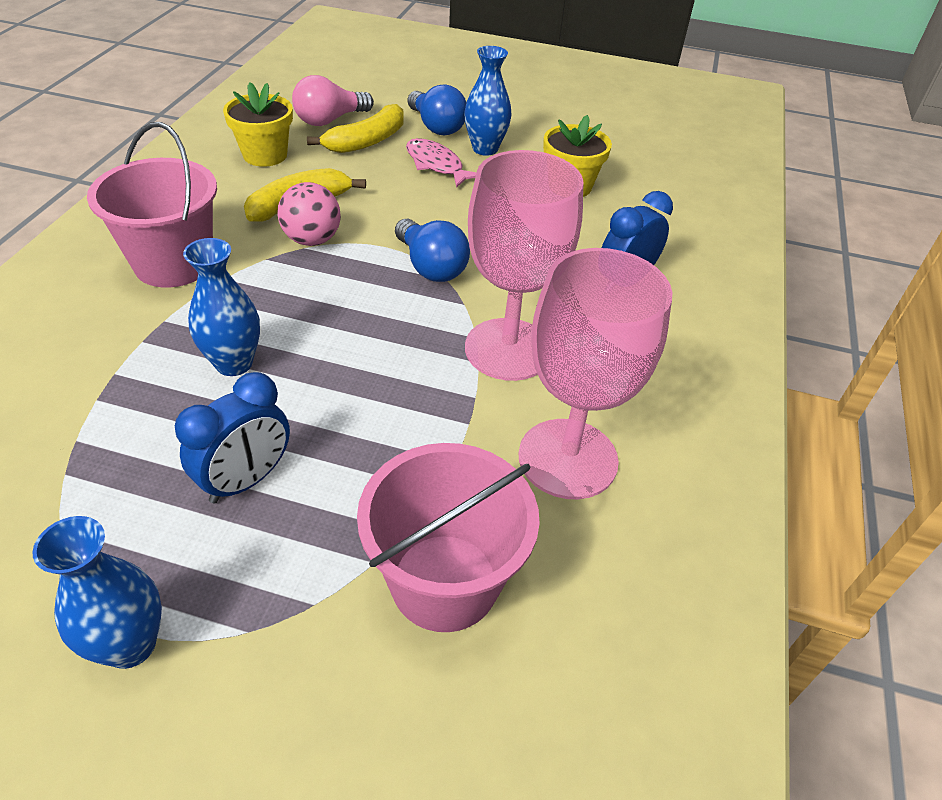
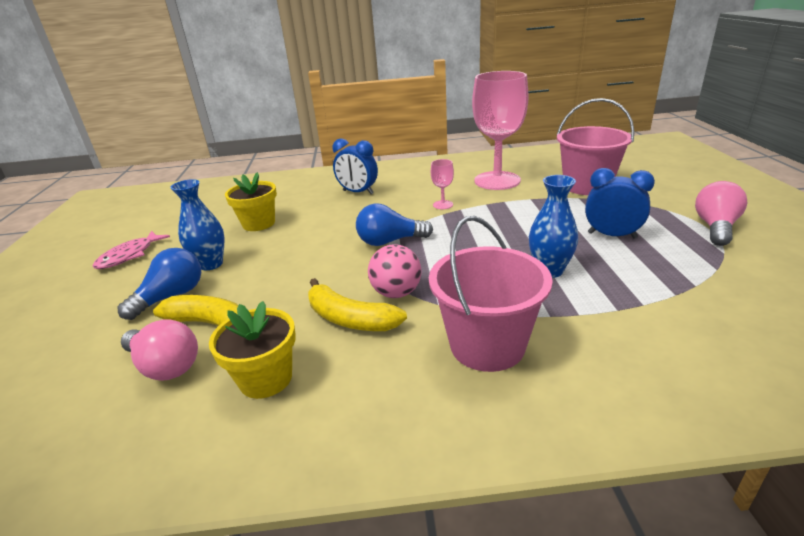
camera: 105 degrees left, 15 degrees down
(130, 644) = (715, 227): blue vase -> pink light bulb
(430, 267) = (390, 241): blue light bulb -> blue light bulb turned 135 degrees counterclockwise
(436, 165) = (247, 276): pink fish -> pink fish (129, 255)
(508, 349) = (443, 205): pink goblet -> pink goblet, size x0.41

